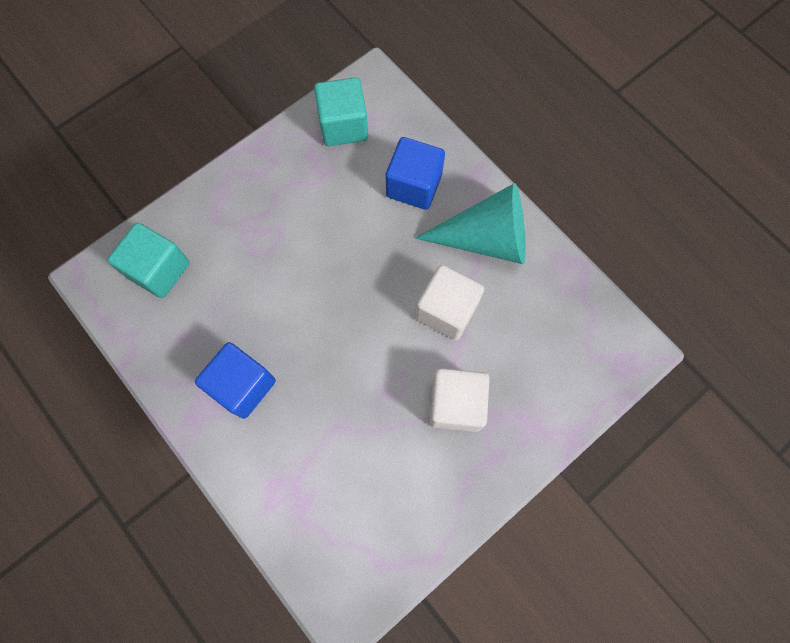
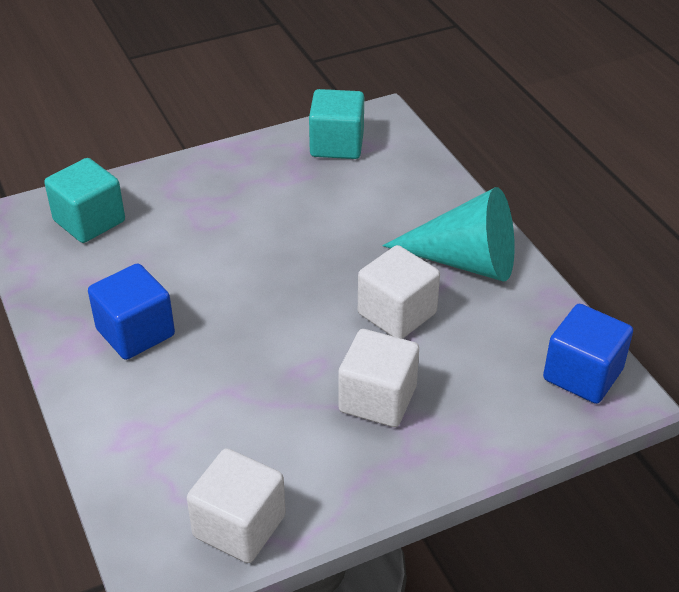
camera: 15 degrees right, 30 degrees down
(388, 556) = (239, 526): none -> white cube
(414, 185) = (397, 203): blue cube -> blue cube (582, 374)

